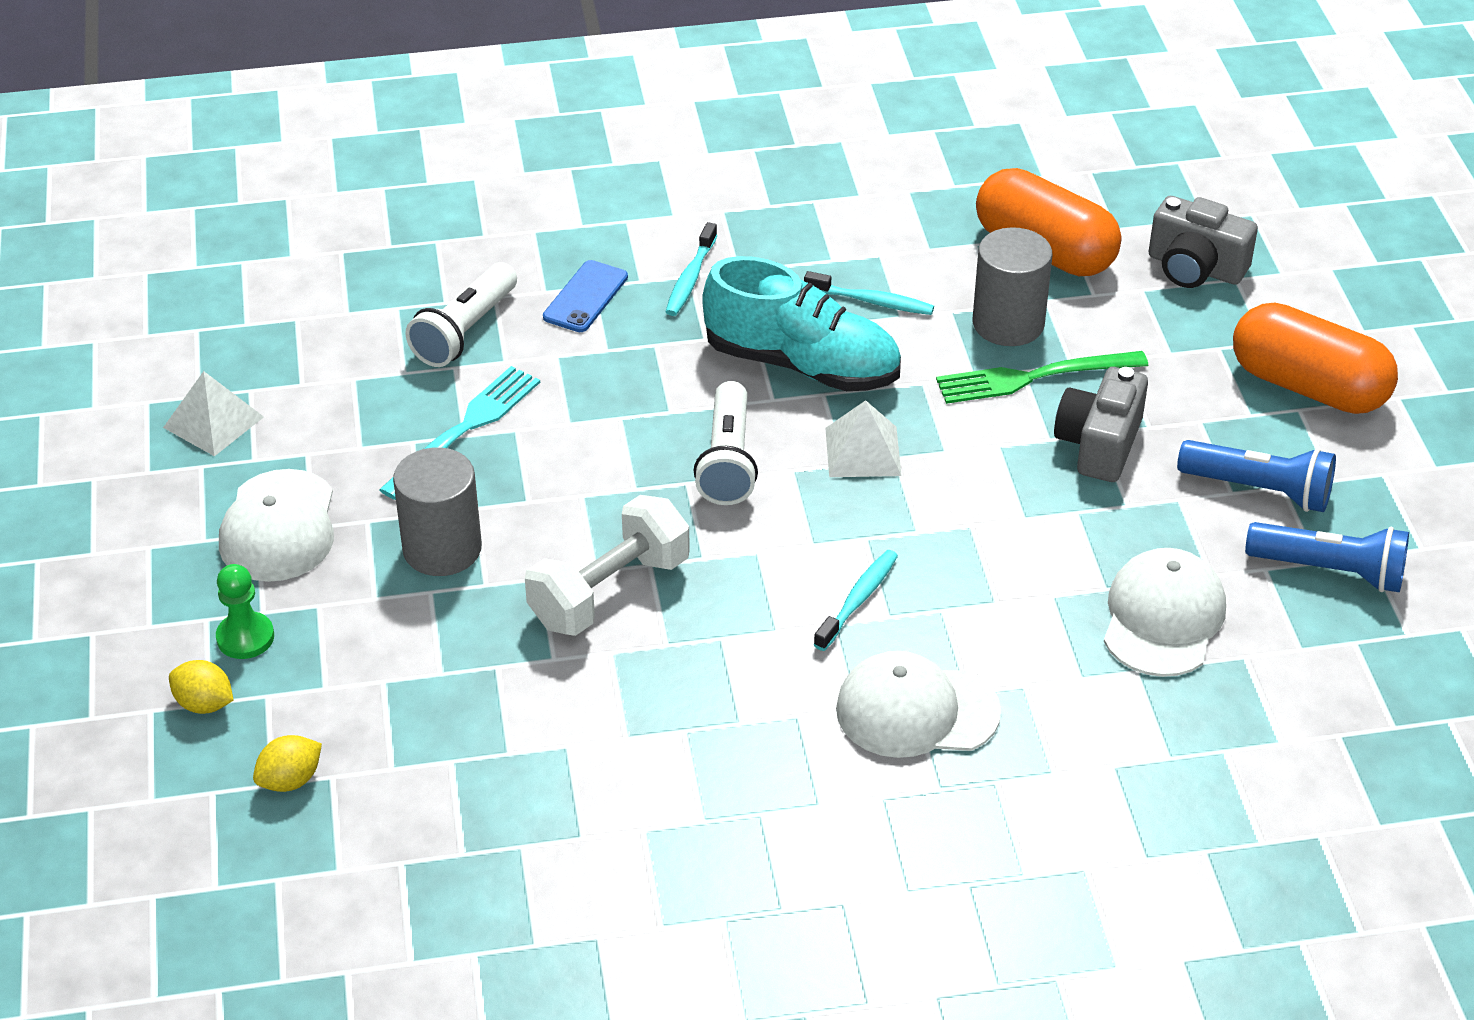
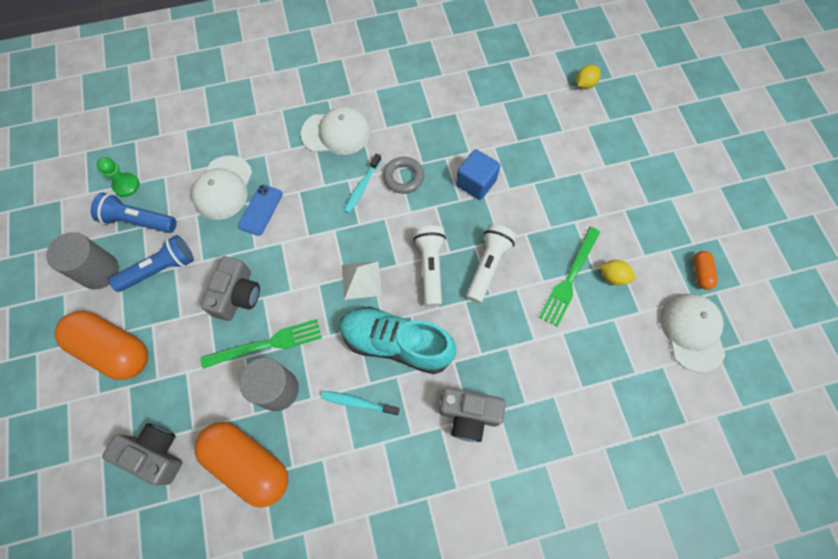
camera: 175 degrees right, 25 degrees up
(204, 704) = (633, 114): yellow lemon -> yellow lemon (613, 276)
(213, 422) = (700, 273): white pyramid -> orange capsule
(245, 637) = (629, 147): green pawn -> green pawn (126, 185)
(278, 526) = (639, 208): white cap -> white cap (692, 332)
(442, 548) = (558, 201): grey cylinder -> grey cylinder (99, 271)
(464, 331) = (591, 355): white flashlight -> white flashlight (488, 266)
(466, 428) = (569, 280): turquoise fork -> green fork
(585, 297) = (528, 391): blue phone -> blue phone (260, 210)
(609, 591) = (476, 183): white dumbbell -> blue cube
(690, 278) = (468, 415): turquoise toothbrush -> grey camera
(765, 612) = (403, 177): none -> grey ring
(1259, 490) = (160, 269): blue flashlight -> blue flashlight turned 135 degrees clockwise

